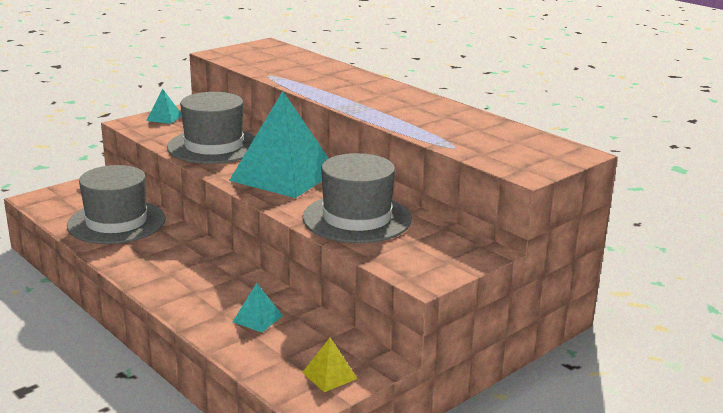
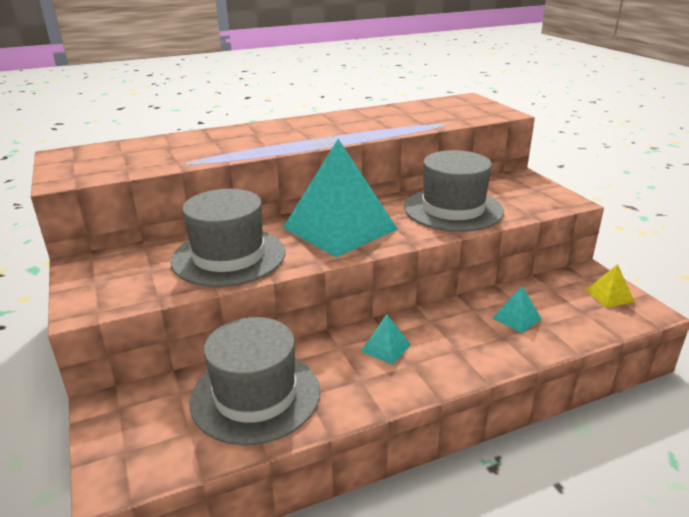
camera: 70 degrees left, 5 degrees up
(164, 118) = (94, 281): turquoise pyramid -> turquoise pyramid (385, 348)

